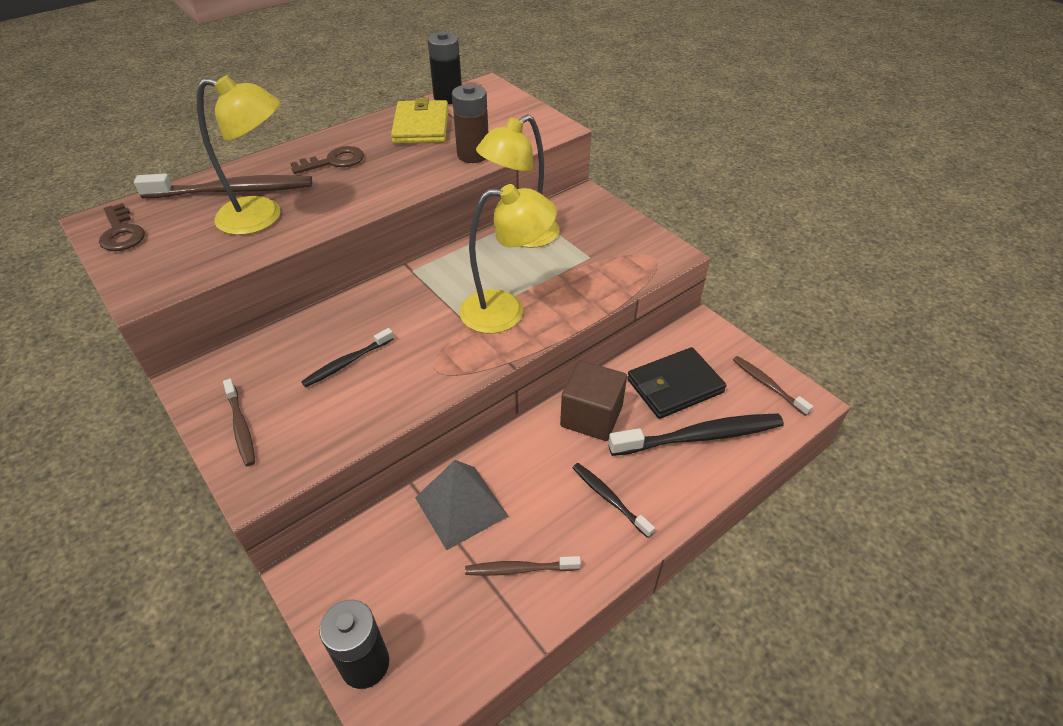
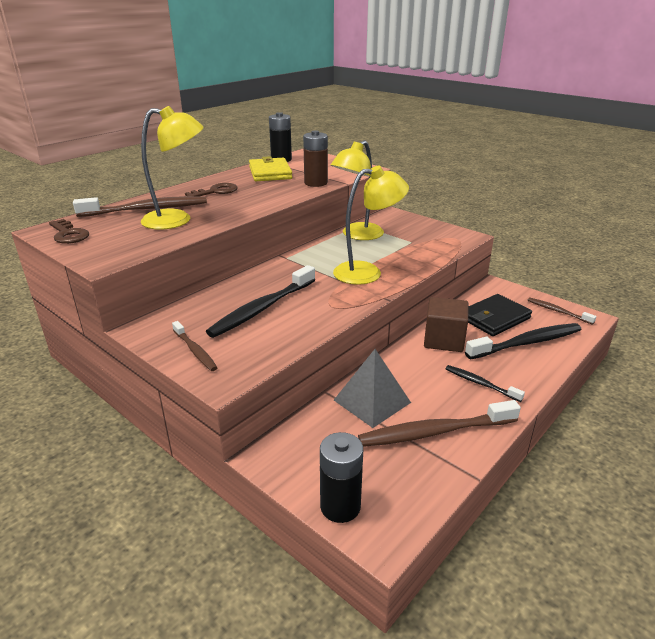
camera: 10 degrees left, 15 degrees down
(347, 363) = (262, 308): black toothbrush -> black toothbrush, size x1.82
(519, 569) = (434, 432): brown toothbrush -> brown toothbrush, size x1.82

